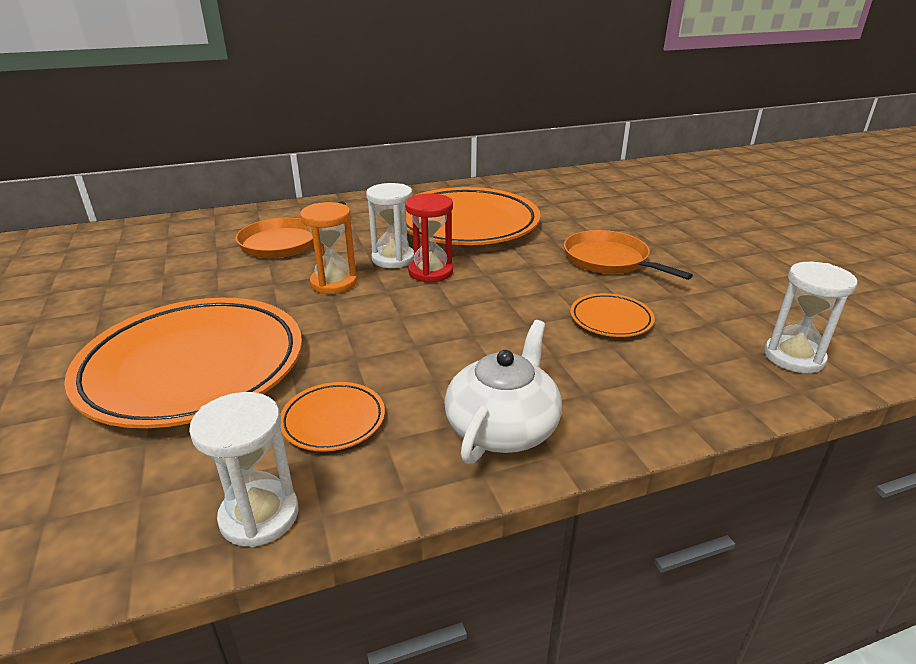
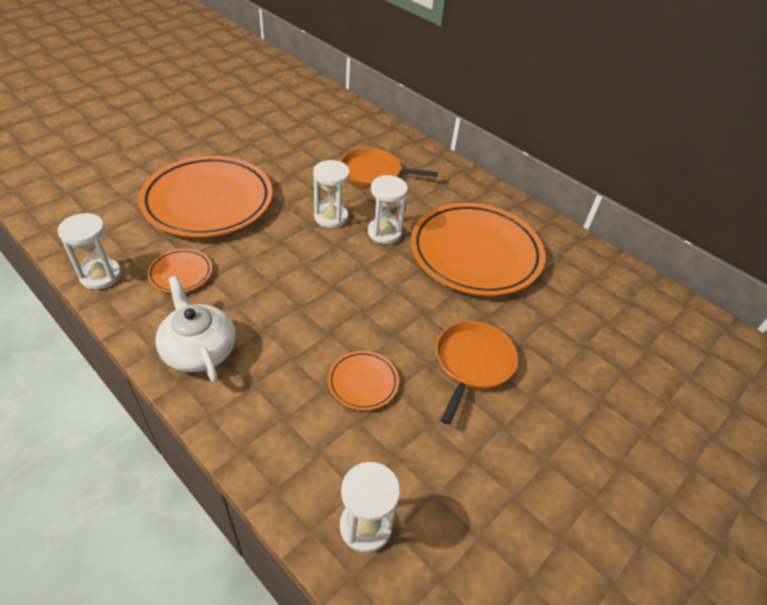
camera: 60 degrees right, 15 degrees up
(333, 283) = (331, 217): orange hourglass -> white hourglass
(430, 272) = (377, 258): red hourglass -> none
(503, 427) = (199, 349): white teapot -> white teapot turned 120 degrees counterclockwise

